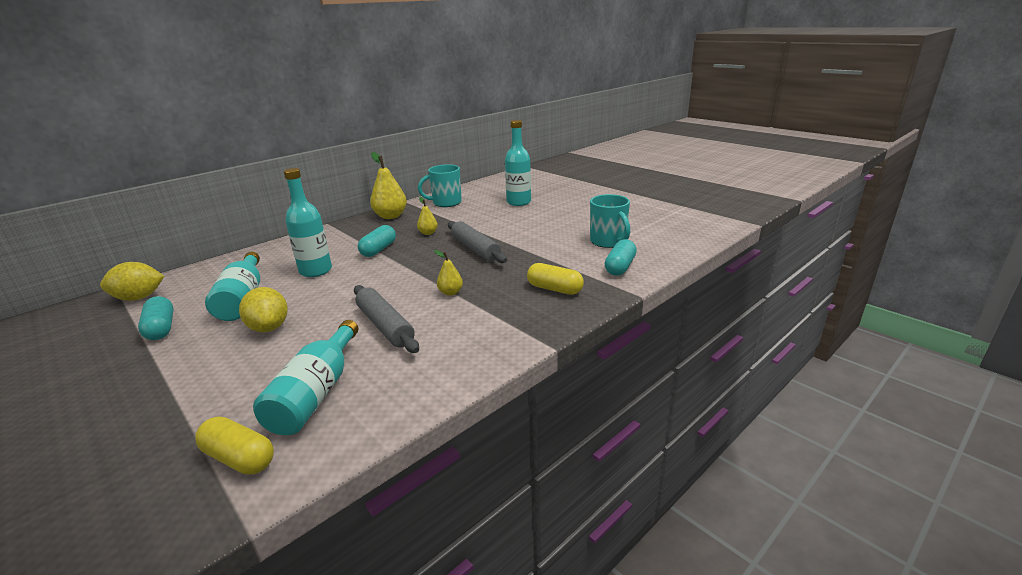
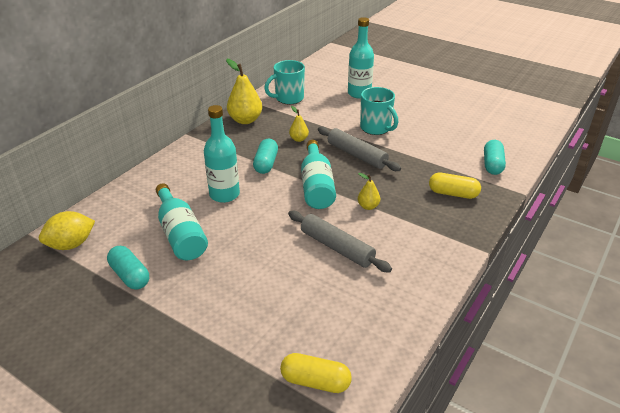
camera: 15 degrees left, 10 degrees up
(269, 327) = (234, 262): yellow lemon -> none
(316, 393) = (330, 318): turquoise bottle -> turquoise bottle (316, 186)
(608, 242) = (467, 137): turquoise mug -> turquoise mug (376, 128)

